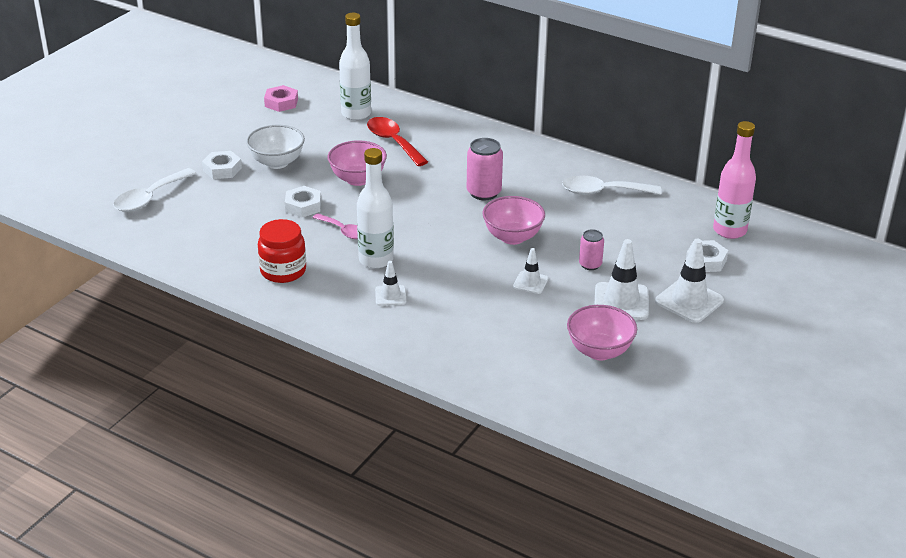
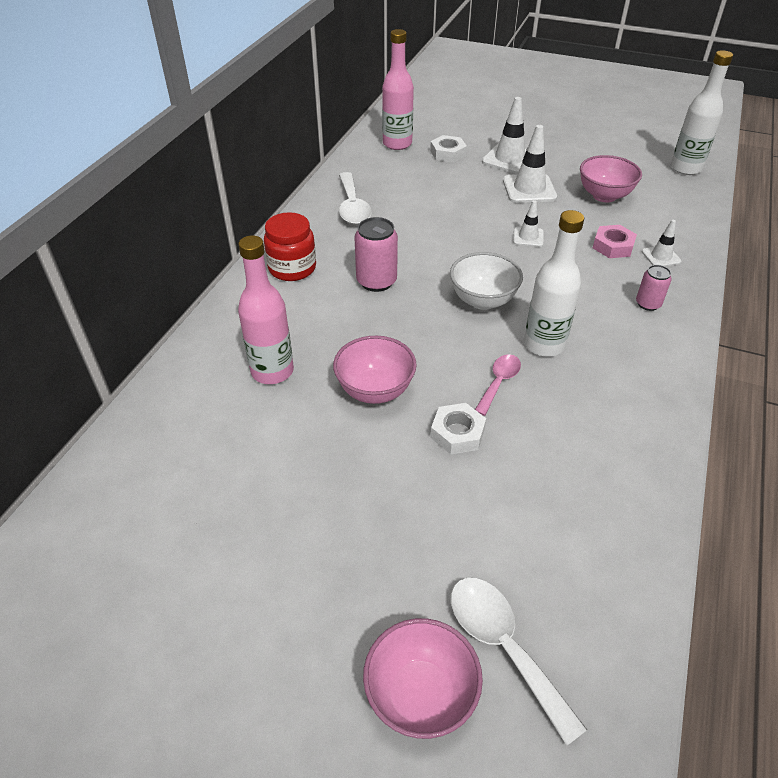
camera: 100 degrees left, 10 degrees up
(150, 197) = (503, 646): white spoon -> white spoon turned 150 degrees counterclockwise
(222, 169) = (386, 559): white nut -> none
(277, 162) = (351, 490): white bowl -> white bowl (483, 300)
(281, 102) = (155, 530): pink nut -> pink nut (613, 246)
(283, 271) = (608, 422): red jar -> red jar (292, 268)
(356, 114) = (193, 424): white bottle -> white bottle (686, 168)
(390, 296) = (602, 323): white traffic cone -> white traffic cone (661, 257)
(393, 142) = (272, 371): red spoon -> pink bottle
(512, 237) = (456, 254): pink bowl -> pink bowl (420, 695)
(590, 264) = (482, 207): pink can -> pink can (648, 304)

